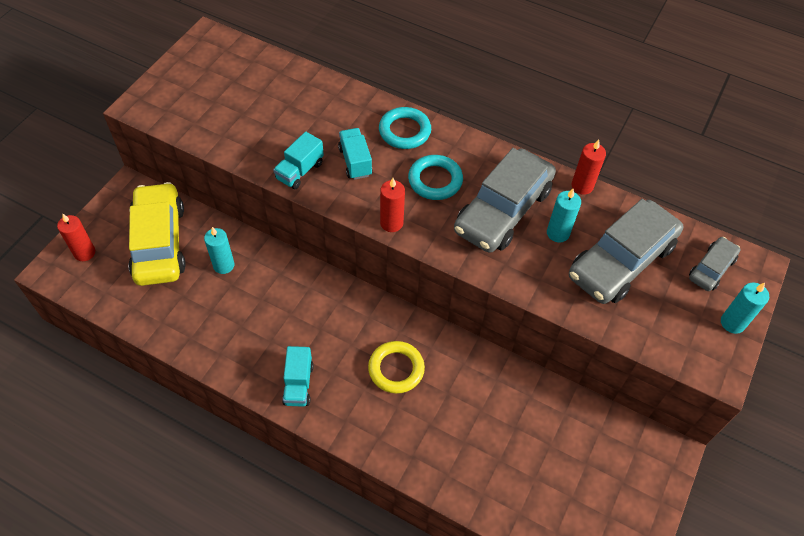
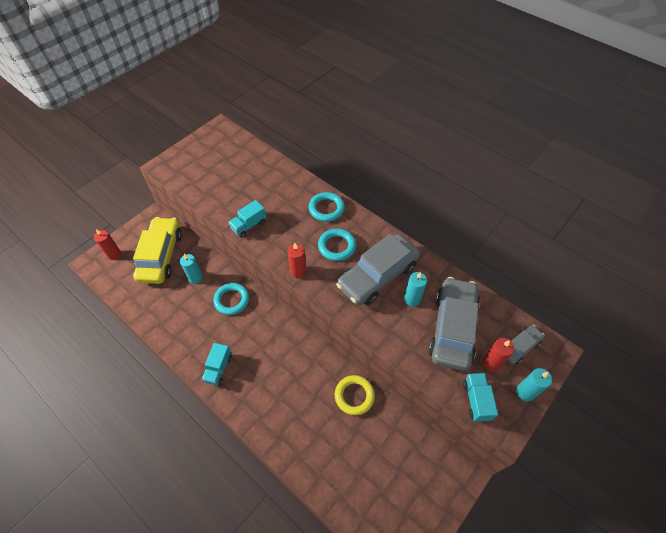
camera: 15 degrees right, 0 degrees up
(288, 287) = (232, 300): none -> turquoise ring
(355, 162) = (287, 225): turquoise truck -> turquoise truck (476, 400)
(396, 369) = (285, 371): yellow ring -> yellow ring (354, 396)
(582, 186) = (439, 267): red candle -> red candle (491, 363)
(621, 261) = (452, 328): grey car -> grey car turned 135 degrees clockwise

